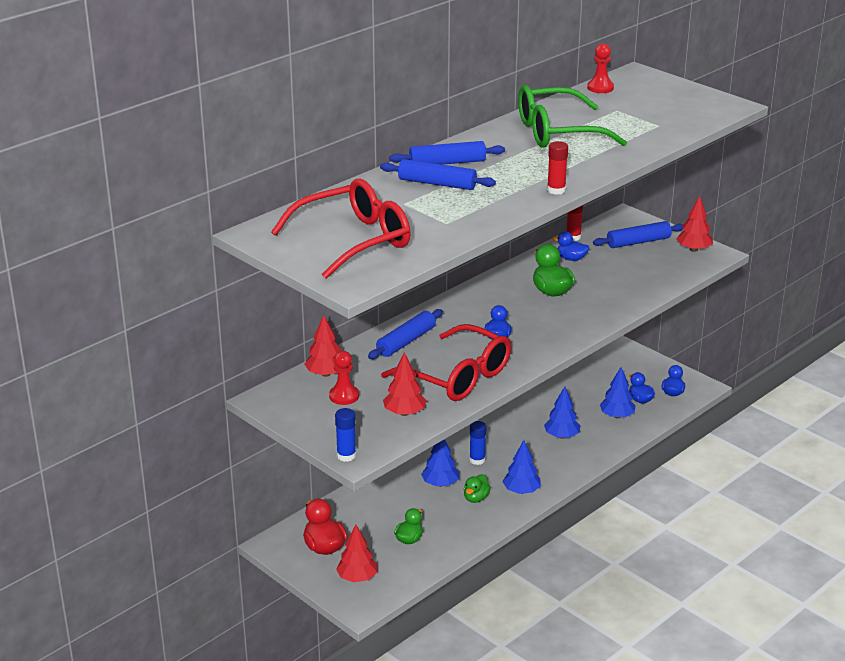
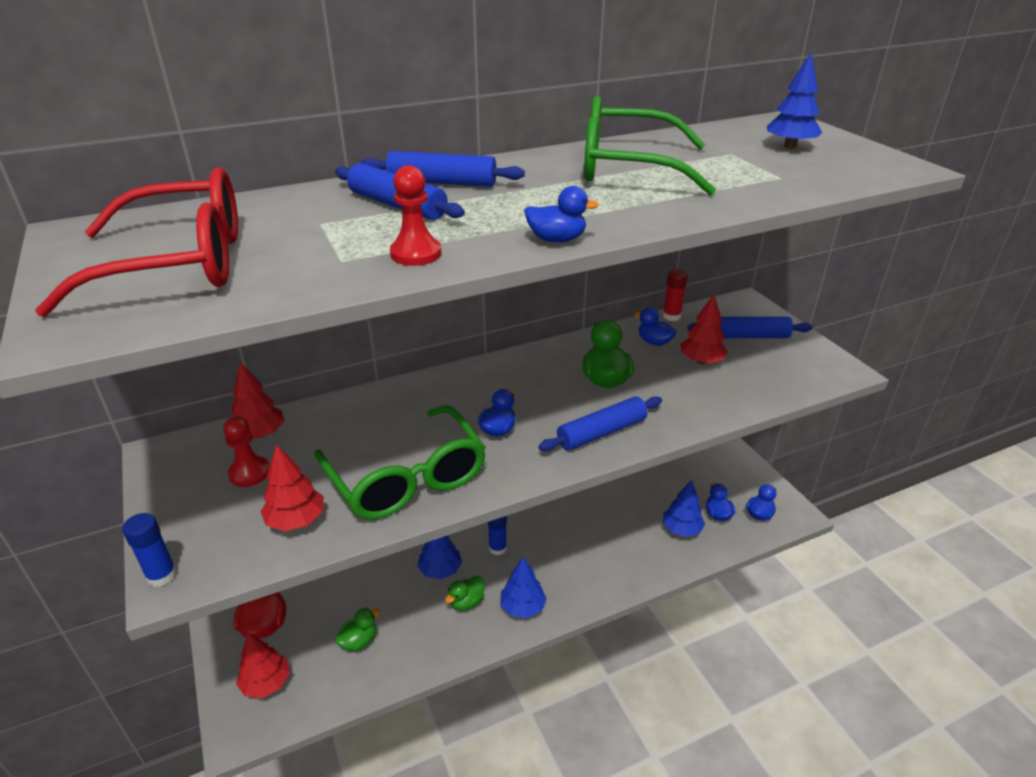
camera: 20 degrees right, 5 degrees up
(406, 341) = (387, 410): blue rolling pin -> blue rolling pin (602, 432)
(458, 377) = (407, 478): red glasses -> green glasses
(556, 190) = (556, 239): red glue stick -> blue duck
(561, 436) = (606, 540): blue tree -> blue tree (789, 146)
(600, 88) = (726, 129): red pawn -> red pawn (416, 254)
(694, 249) = (815, 359): red tree -> red tree (701, 361)

